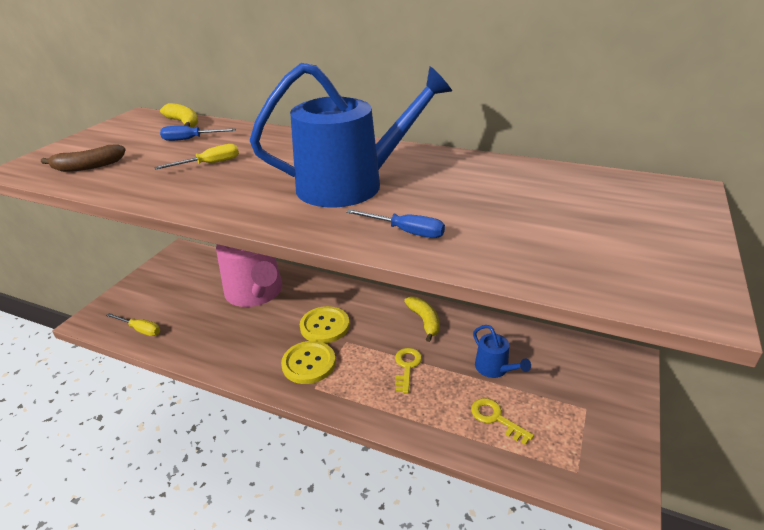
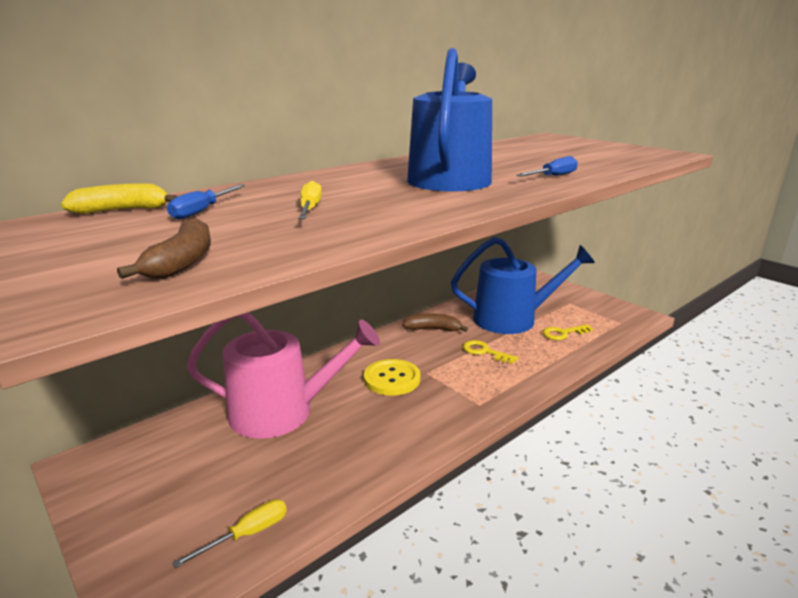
camera: 65 degrees left, 10 degrees down
(309, 363) = (441, 400): yellow button -> none
(424, 321) = (433, 329): yellow banana -> brown banana
(494, 368) = (512, 319): blue watering can -> blue watering can, size x2.16

